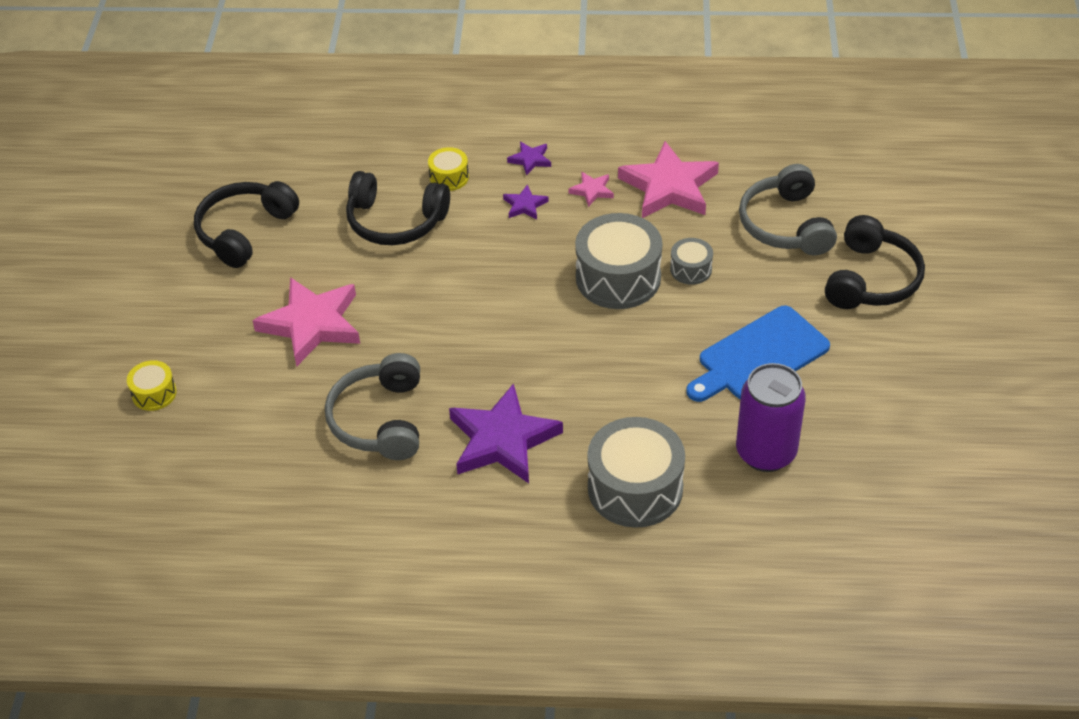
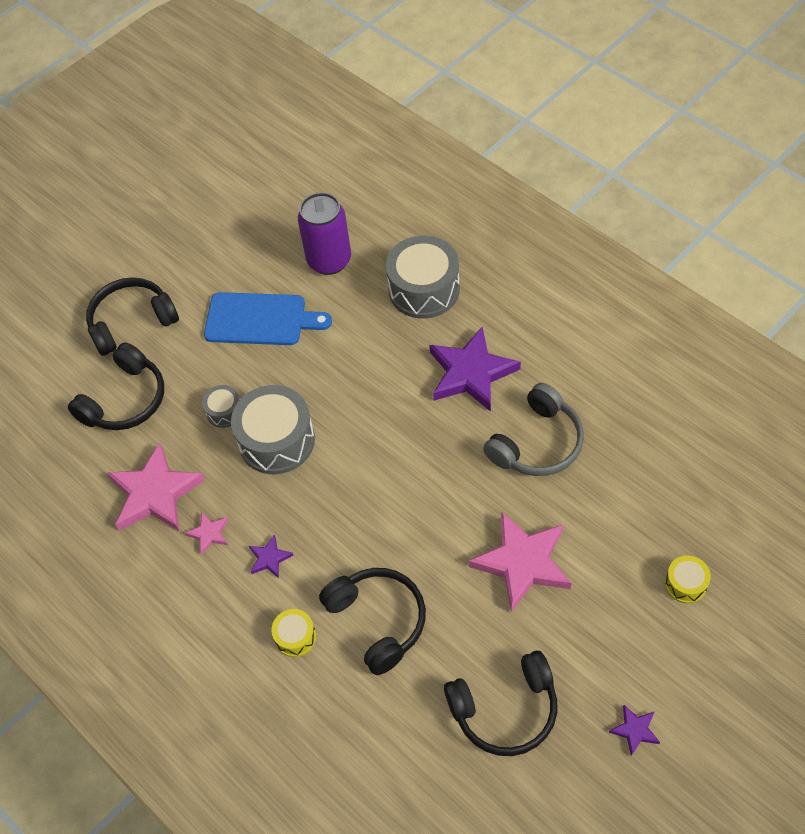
camera: 135 degrees left, 10 degrees up
(530, 160) = (218, 604): purple star -> purple star (635, 730)
(786, 225) = (125, 400): grey headphones -> black headphones

